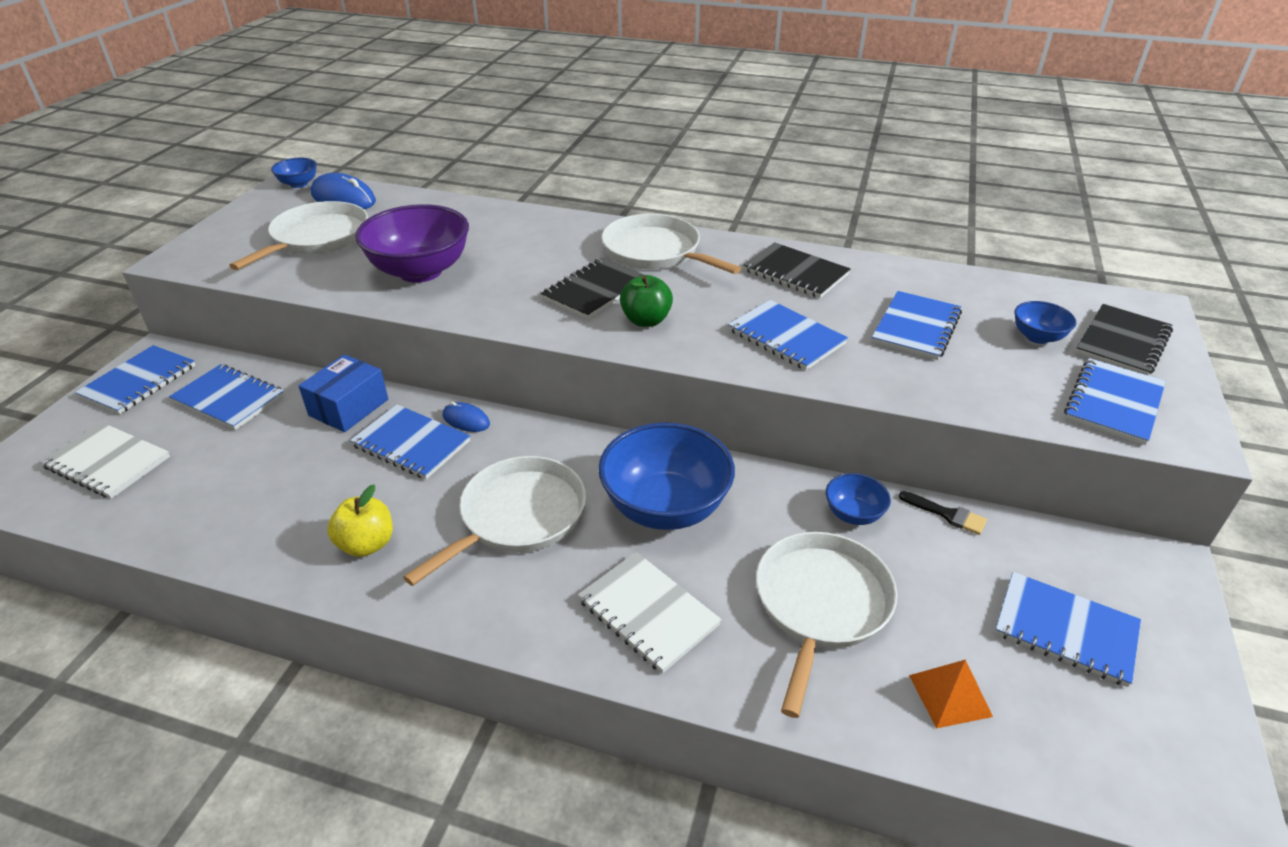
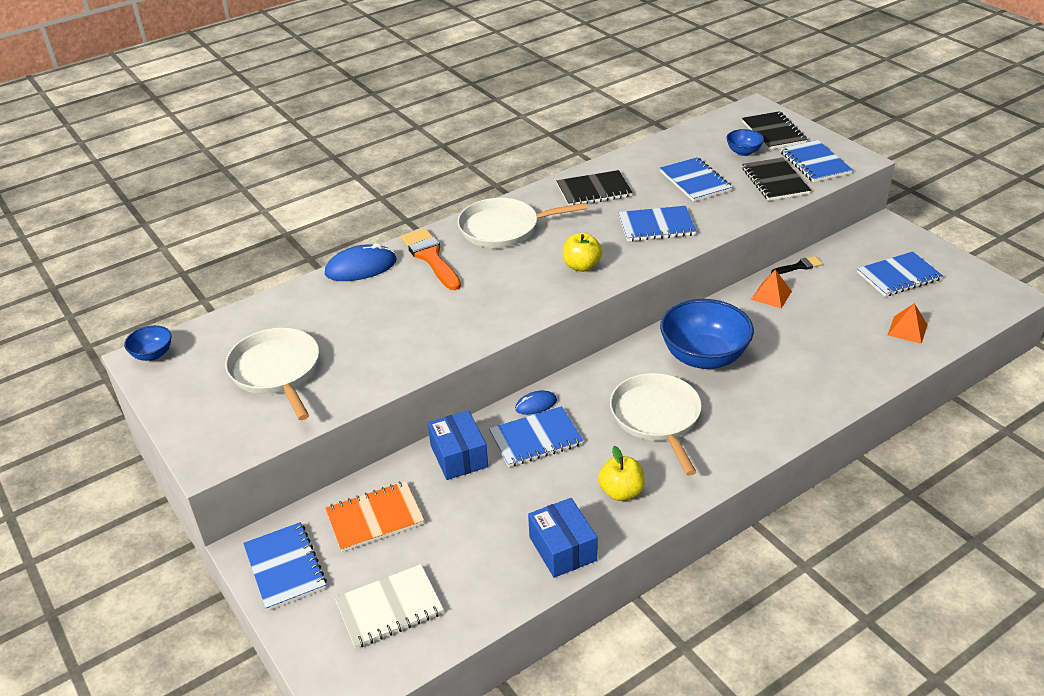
camera: 50 degrees left, 0 degrees up
(229, 399) = (375, 518): blue notebook -> orange notebook
(246, 540) = (562, 548): none -> blue box
(343, 198) = (220, 337): blue mouse -> blue mouse (361, 267)
(420, 271) = (400, 335): purple bowl -> none
(560, 236) = (430, 257): none -> orange brush
(595, 290) = (522, 271): black notebook -> black notebook (775, 181)
(646, 320) = (581, 266): green apple -> yellow apple
(648, 613) = (779, 399): white notebook -> none
(820, 604) = (822, 338): white pan -> none
(853, 514) = (771, 295): blue bowl -> orange pyramid

